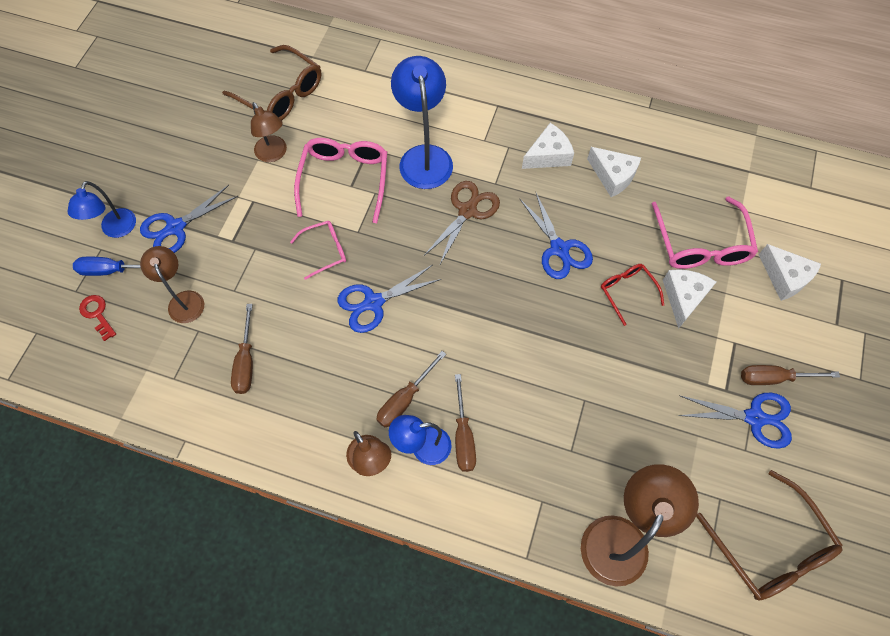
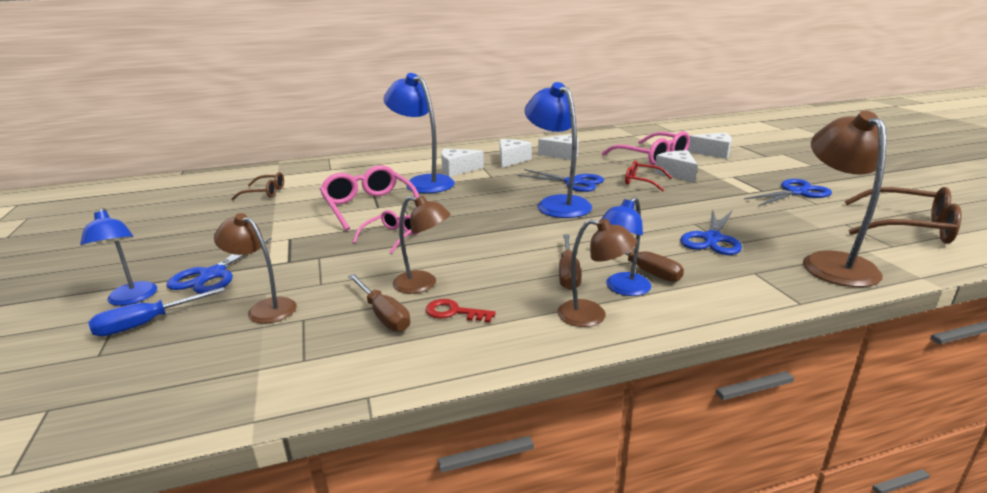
camera: 35 degrees left, 40 degrees down
(97, 314) = (147, 358): red key -> red key (454, 312)
(274, 154) = (287, 215): brown lamp -> brown lamp (423, 284)
(281, 94) = (265, 193): brown glasses -> brown glasses, size x0.57
(373, 302) = (470, 243): blue scissors -> blue scissors (712, 239)
(467, 211) = (487, 189): brown scissors -> none
(476, 146) = (457, 169): none -> white cheese
(503, 282) = (557, 203): none -> blue lamp
(774, 378) = (775, 178): brown screwdriver -> none

